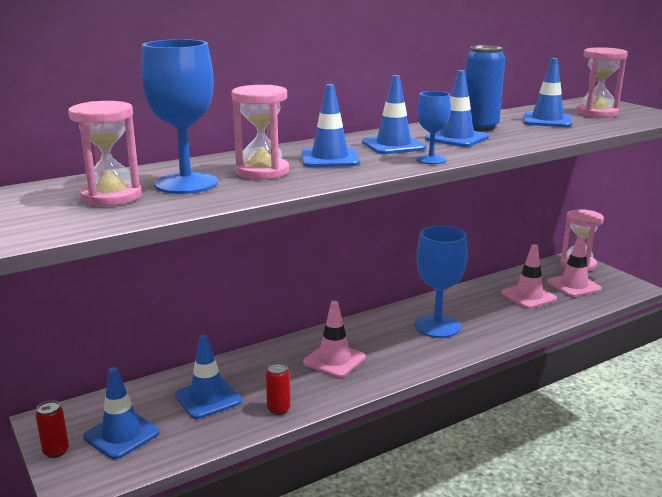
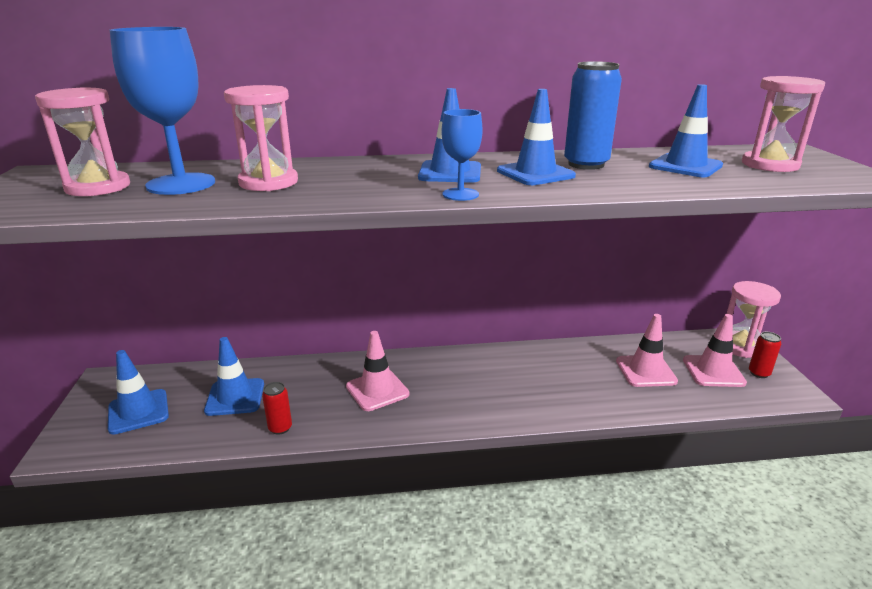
camera: 25 degrees right, 5 degrees up
(56, 451) = (81, 411): red can -> red can (759, 373)
(330, 158) = (358, 178): blue traffic cone -> none
(437, 326) = (512, 380): blue goblet -> none

